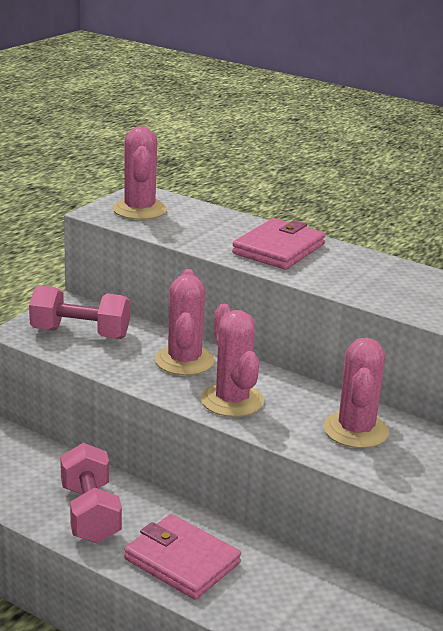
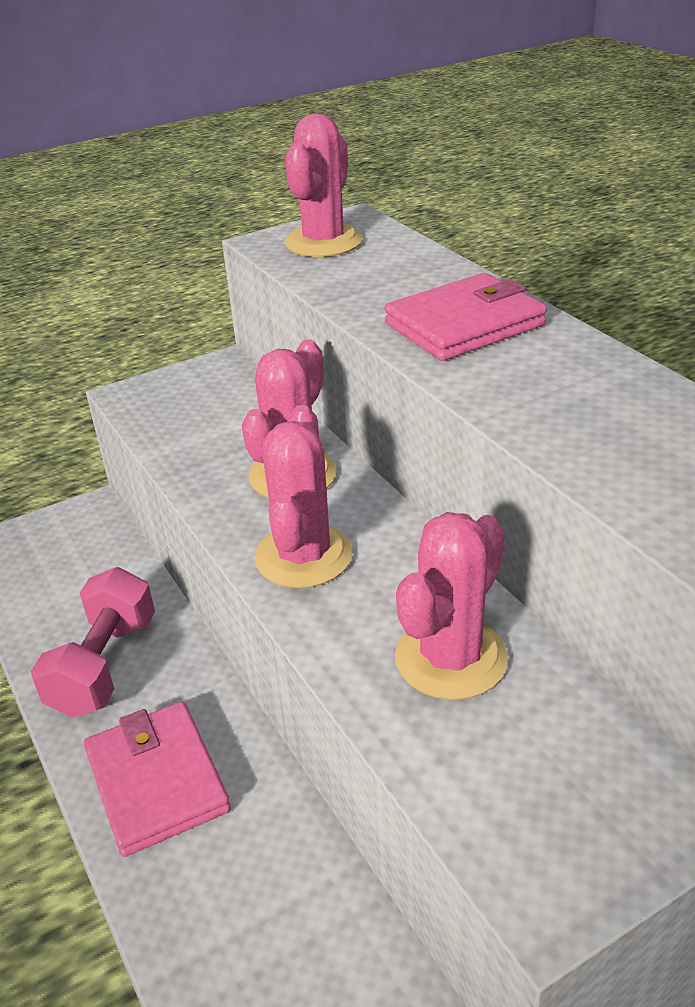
camera: 30 degrees right, 10 degrees up
(80, 333) = (197, 409): pink dumbbell -> none

